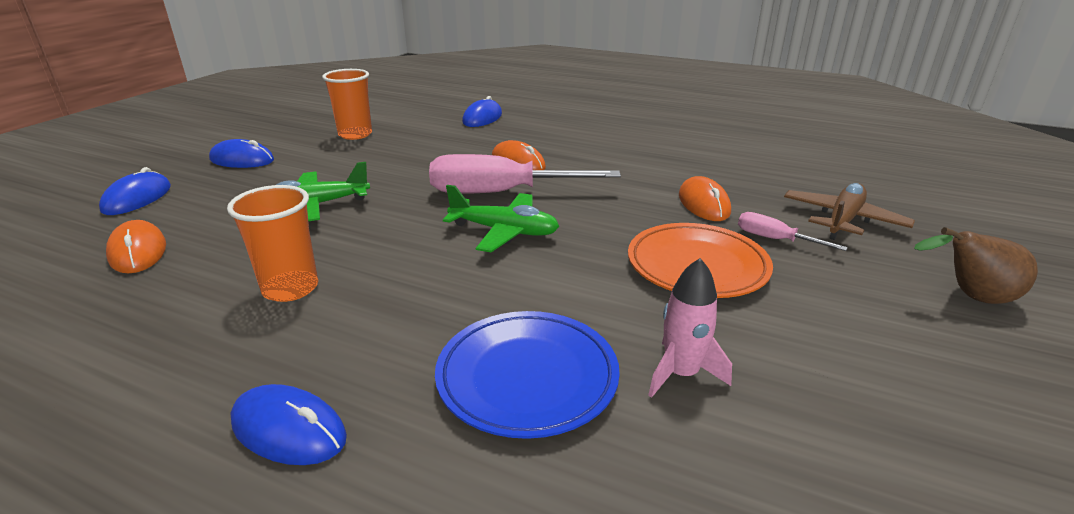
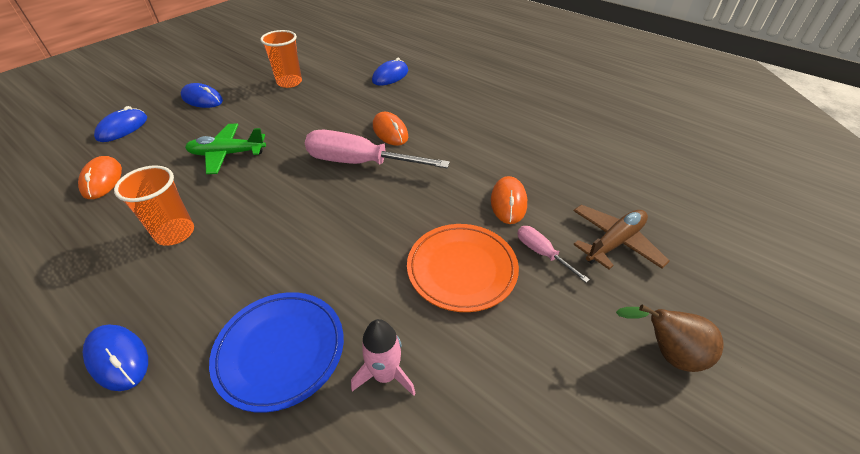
camera: 15 degrees right, 15 degrees up
(504, 231) = (340, 204): green plane -> none

